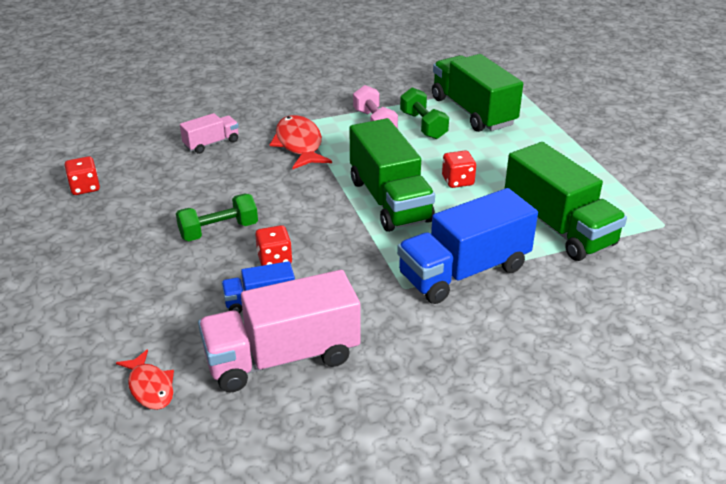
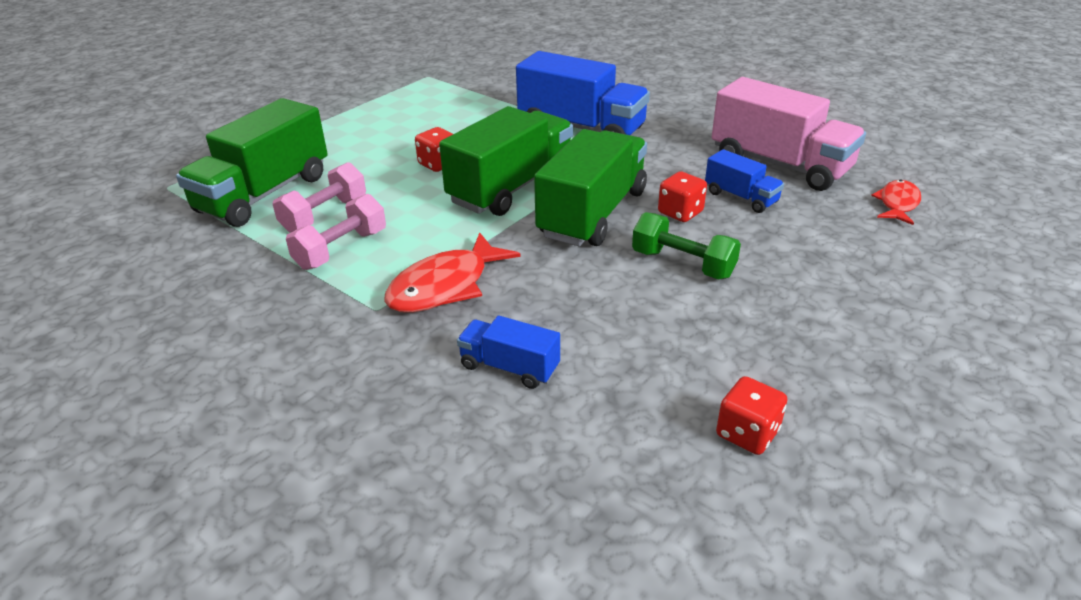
camera: 120 degrees left, 0 degrees up
(211, 143) = (509, 367): pink truck -> blue truck
(423, 125) = (324, 215): green dumbbell -> pink dumbbell
(558, 227) = (473, 108): green truck -> green truck (593, 213)

